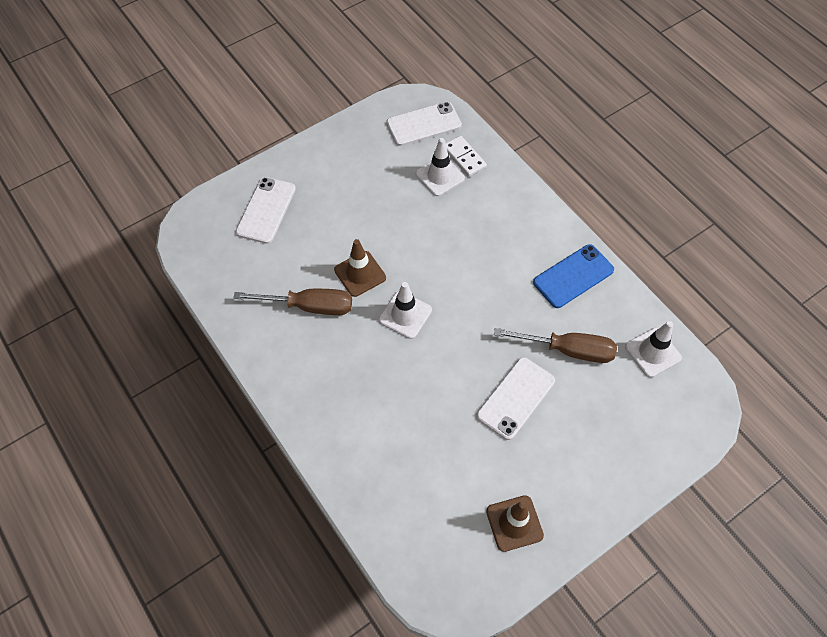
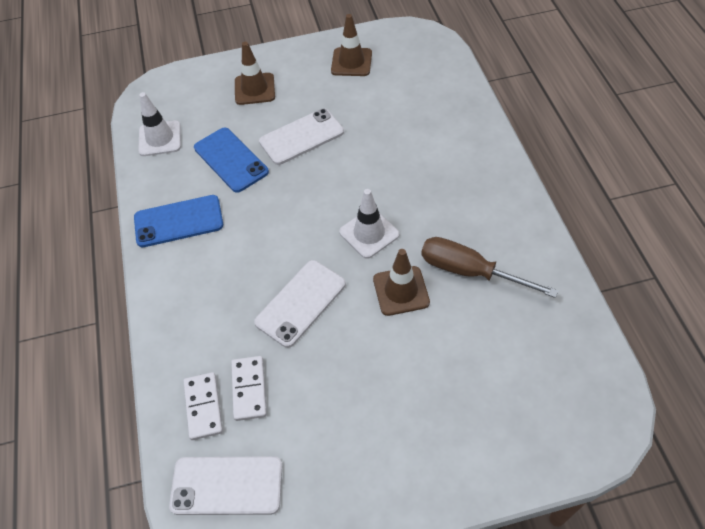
camera: 155 degrees left, 5 degrees down
(266, 210) = (495, 414): white phone -> white phone (300, 303)
(440, 176) = (249, 389): white traffic cone -> white domino
(568, 350) = (231, 160): brown screwdriver -> blue phone
(600, 446) = (254, 89): none -> brown traffic cone

